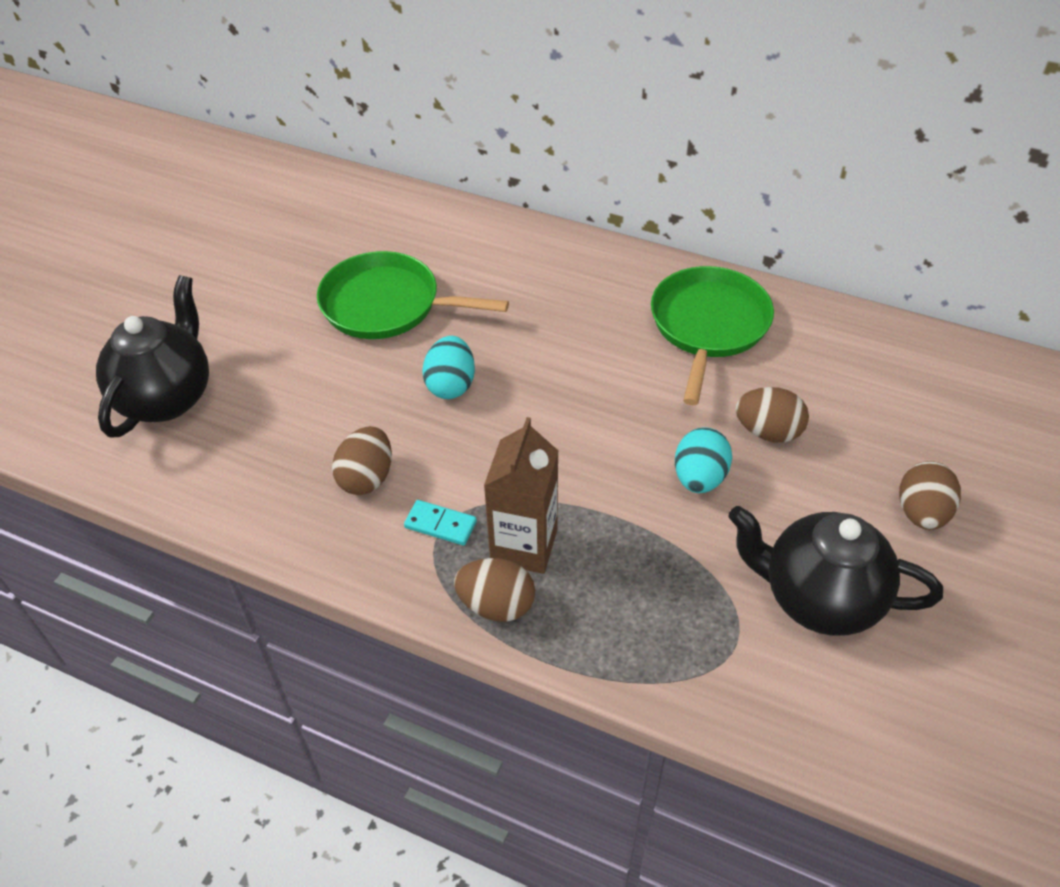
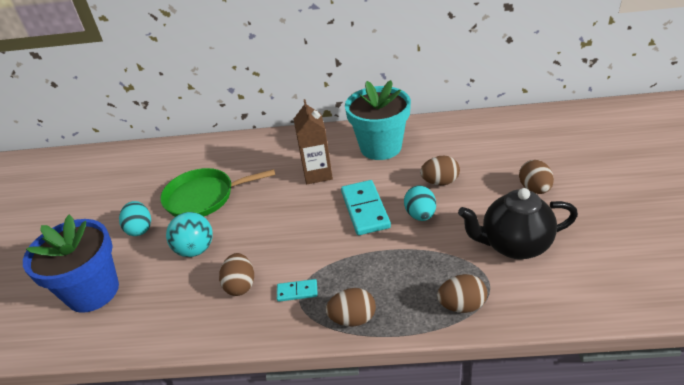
camera: 20 degrees left, 10 degrees down
(167, 397) = (93, 291): black teapot -> blue flower pot
(333, 391) = (195, 250): none -> turquoise ball
(451, 385) = (262, 222): turquoise egg -> turquoise egg (140, 229)
(524, 546) = (350, 283): brown carton -> brown carton (317, 174)
(617, 430) = (365, 209): none -> turquoise domino
(670, 659) = (462, 305): none -> brown egg
(708, 325) = (380, 147): green pan -> turquoise flower pot

